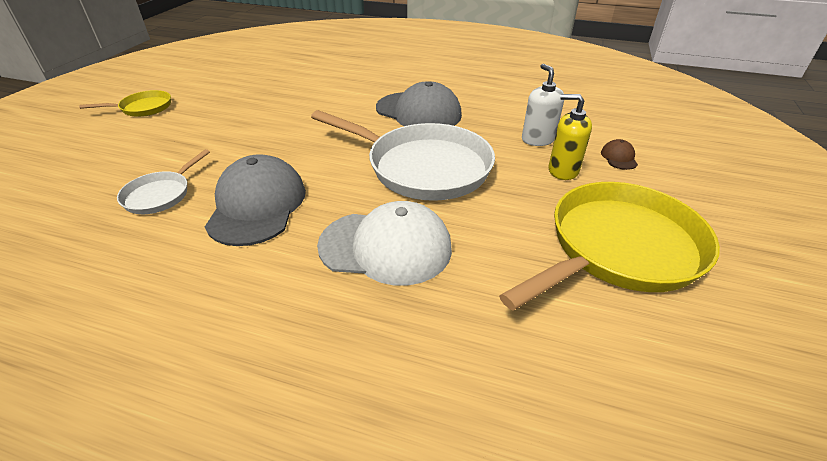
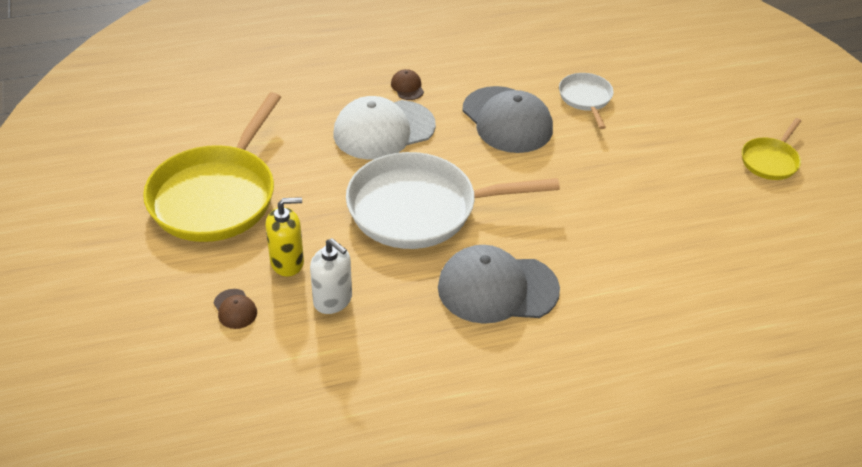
camera: 145 degrees right, 5 degrees up
(301, 291) = (407, 87): none -> brown cap

